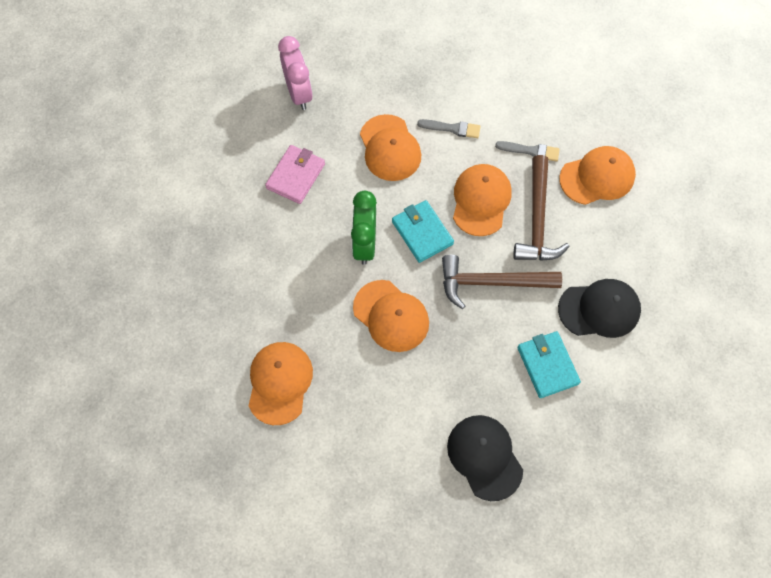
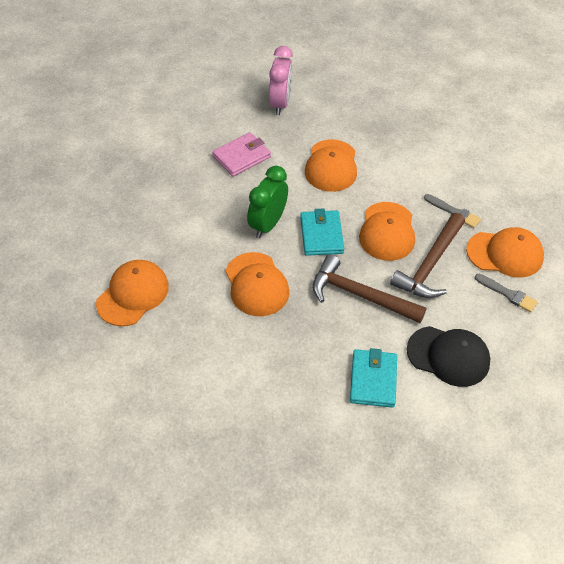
camera: 25 degrees right, 15 degrees down
(452, 128) = (393, 171): grey brush -> grey brush (508, 294)
(481, 201) = (387, 231): orange cap -> orange cap turned 150 degrees clockwise
(484, 457) = (271, 428): black cap -> none

